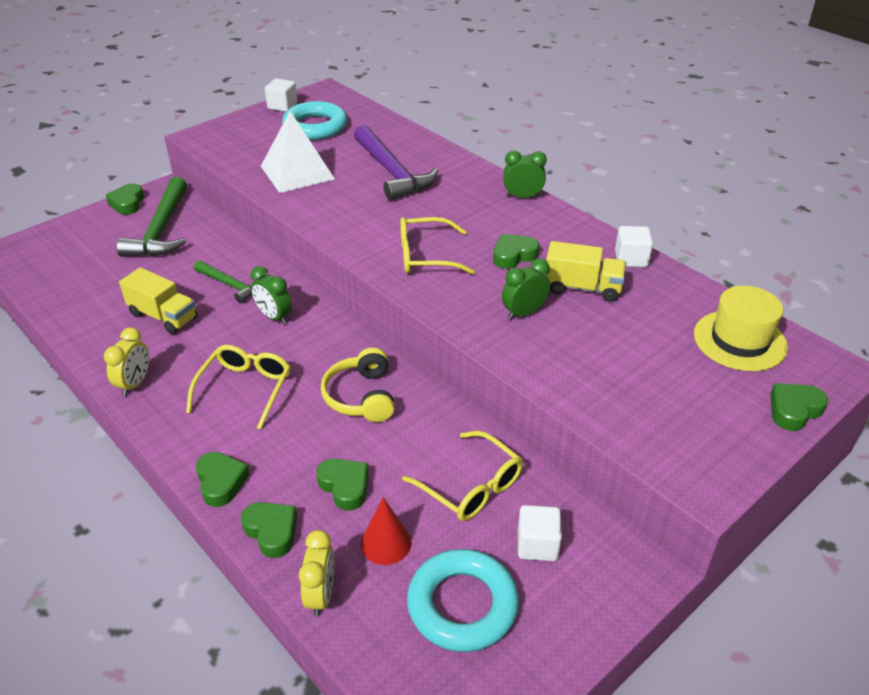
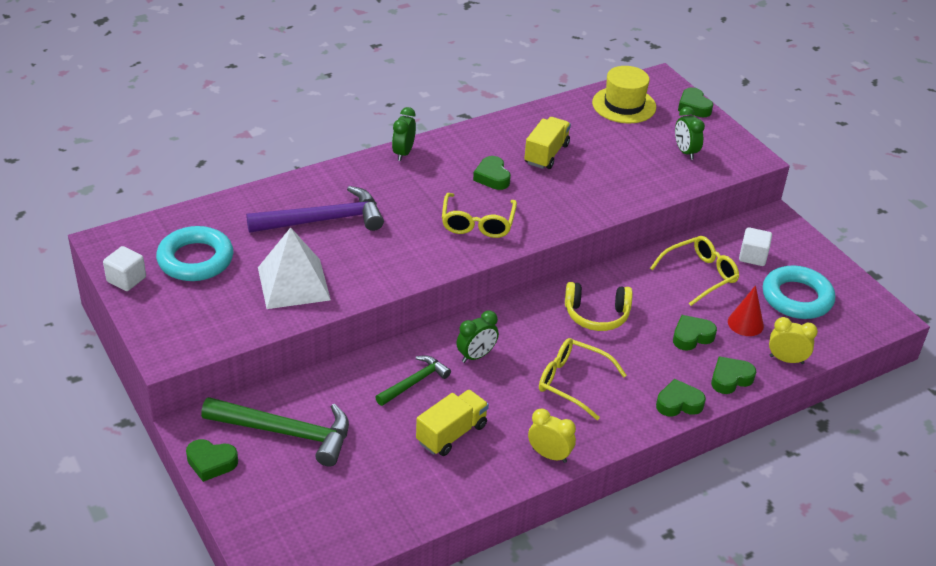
camera: 80 degrees left, 0 degrees up
(524, 313) = (570, 188): green clock -> green clock (685, 152)
(631, 259) = (516, 122): white cube -> none

